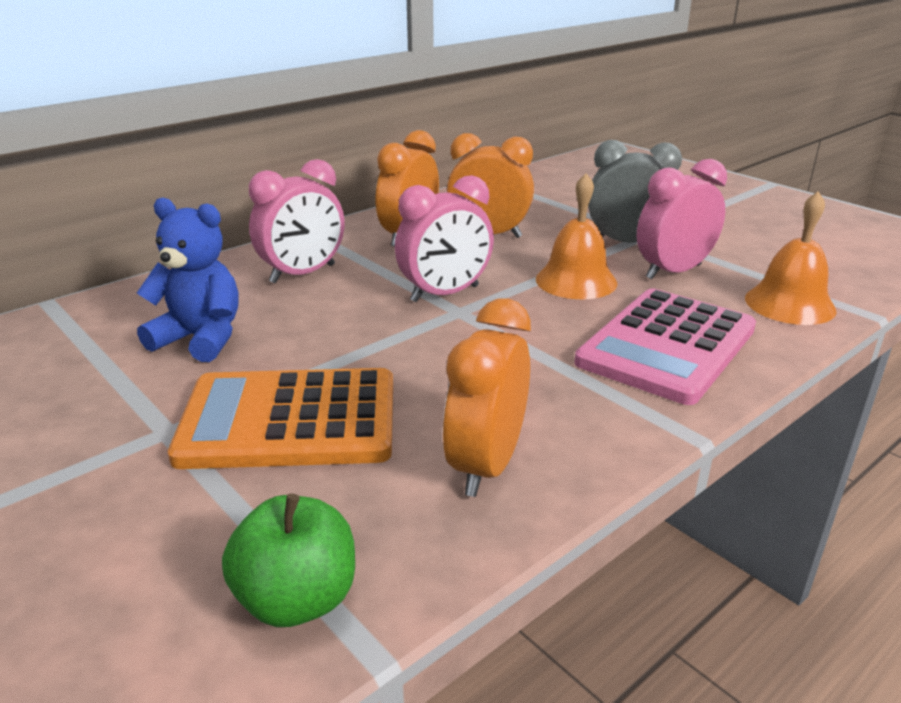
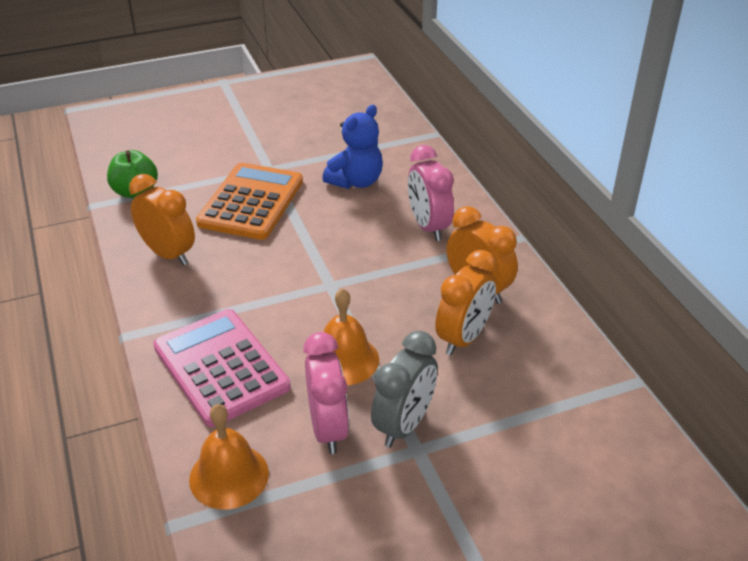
camera: 110 degrees right, 10 degrees up
(445, 294) = (360, 284): pink clock -> none

